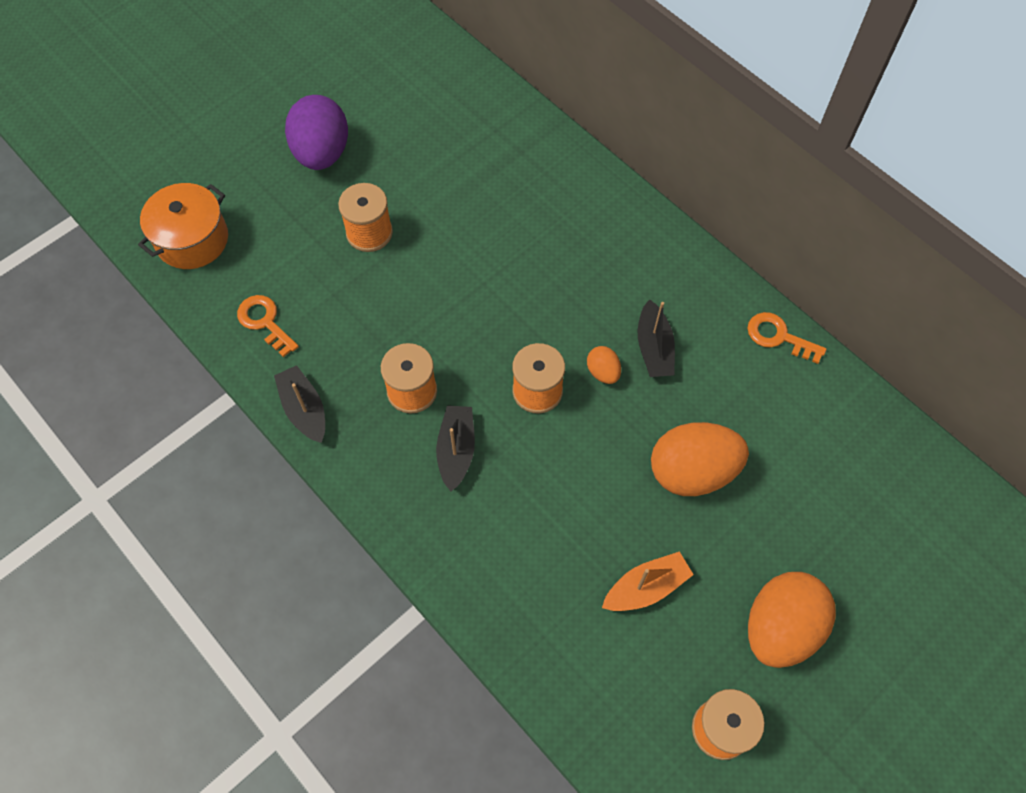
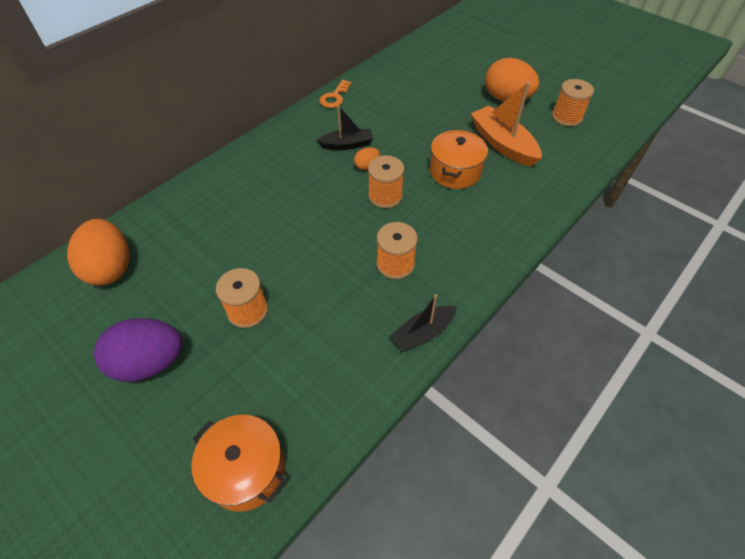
camera: 95 degrees left, 10 degrees down
(265, 322) = (342, 379): orange key -> none
(456, 450) = (438, 234): black boat -> none
(582, 497) = (455, 172): none -> orange pot
(646, 588) = (502, 144): orange boat -> orange boat, size x1.59
(692, 471) = (427, 128): orange egg -> orange egg (111, 268)

